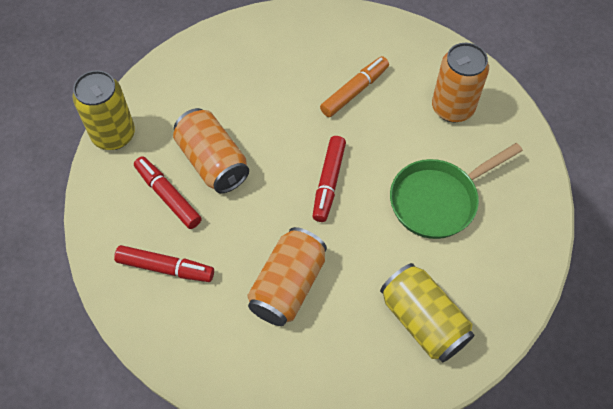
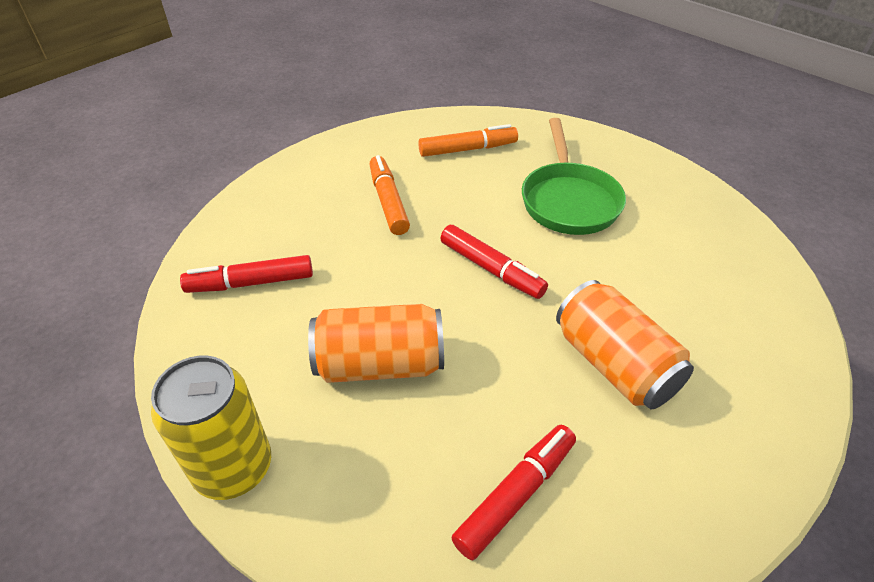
camera: 60 degrees left, 15 degrees down
(168, 196) = (396, 440): red marker -> red marker (251, 283)
(423, 321) = (710, 269): yellow can -> none
(452, 108) = (468, 149): orange can -> orange marker

